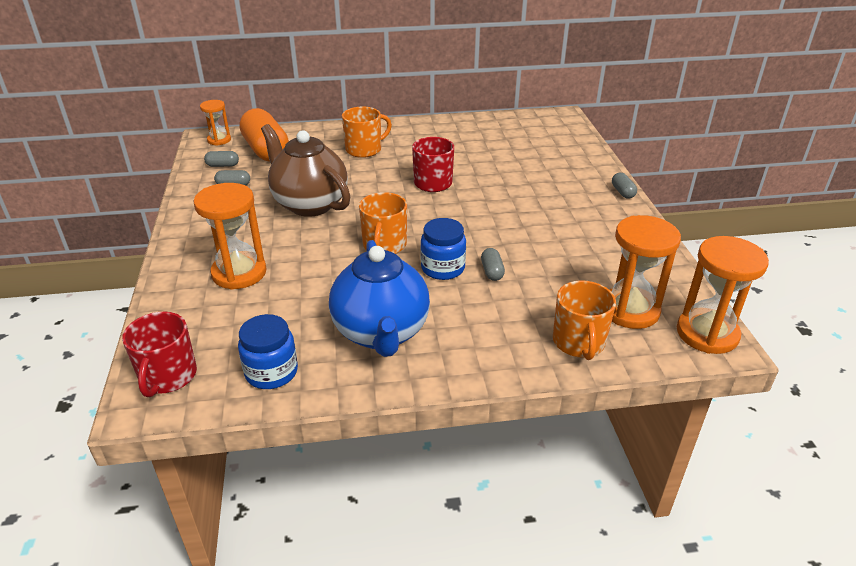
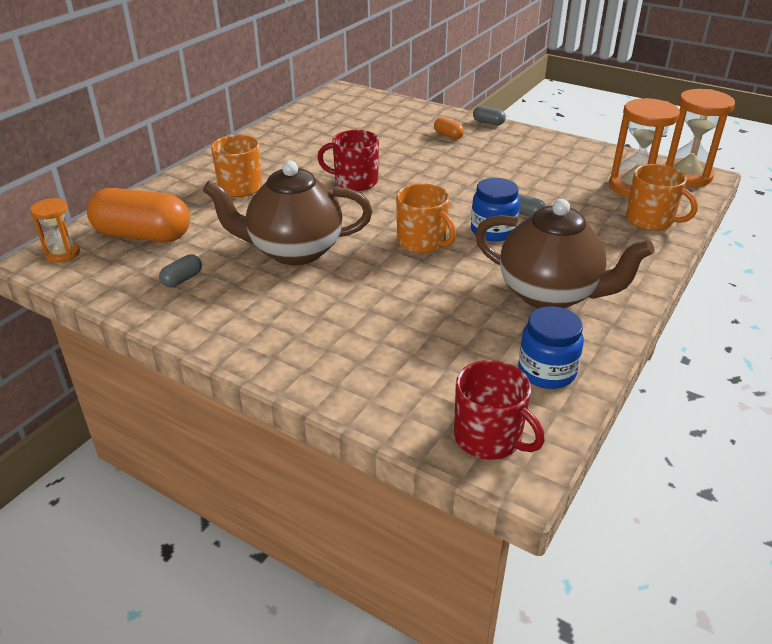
camera: 50 degrees left, 0 degrees up
(223, 165) = (126, 271): grey capsule -> none
(239, 273) = (361, 334): orange hourglass -> none
(381, 333) = (550, 294): blue teapot -> brown teapot
(567, 185) = (448, 135): none -> orange capsule

